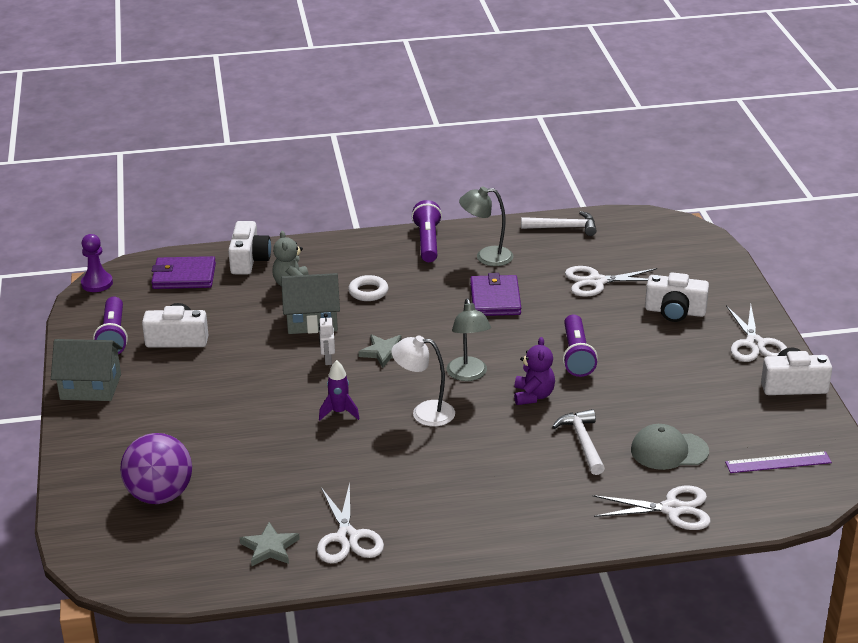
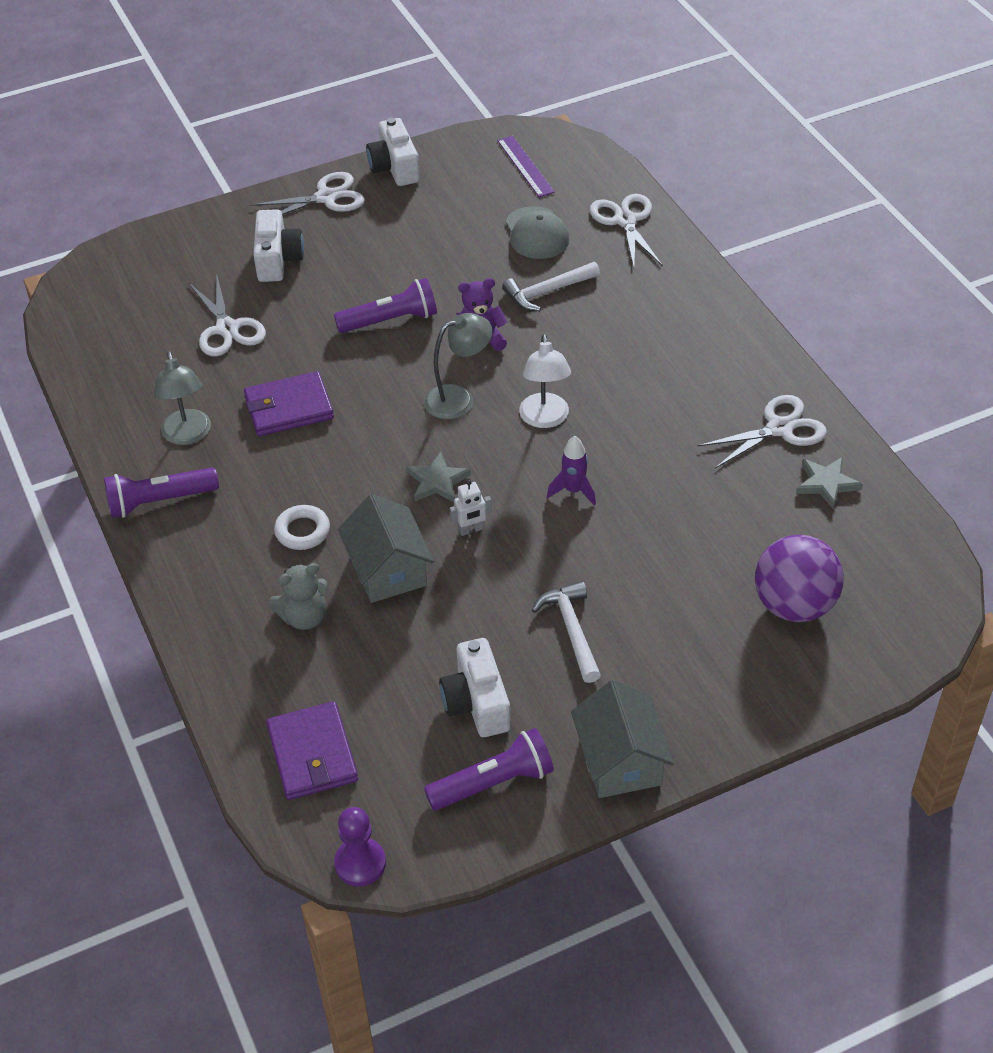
camera: 105 degrees left, 15 degrees up
(249, 260) = (249, 688): white camera -> none
(563, 228) = (99, 377): white hammer -> white hammer (572, 630)

